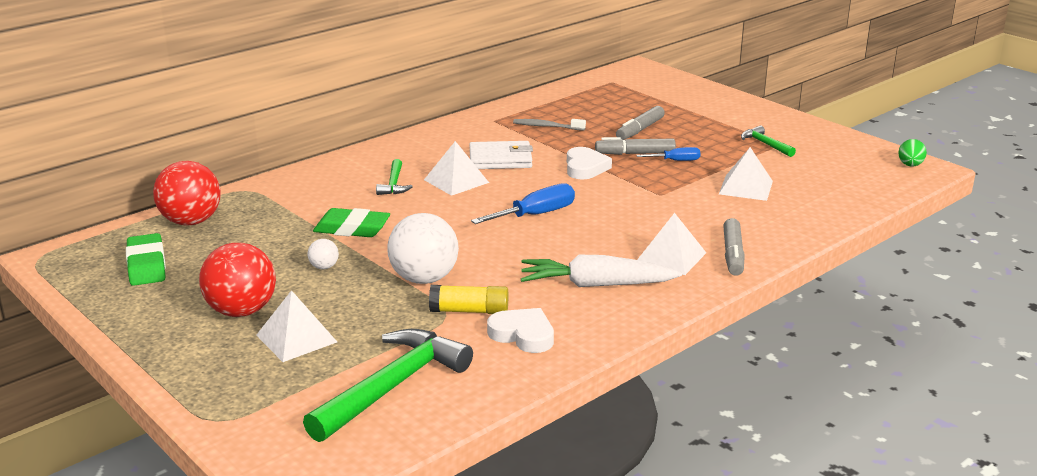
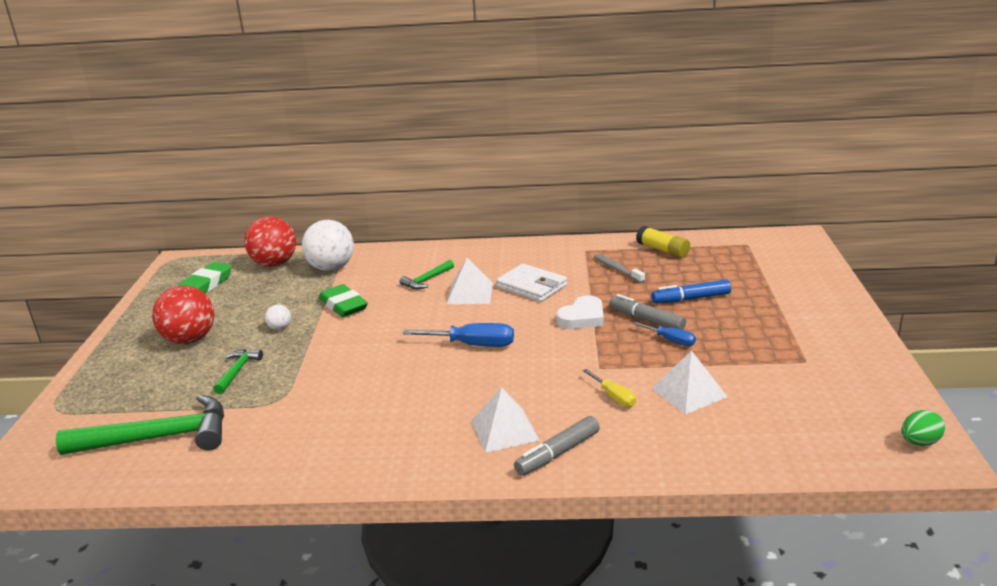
camera: 45 degrees right, 0 degrees up
(296, 338) = (179, 373): white pyramid -> none
(424, 279) = (315, 364): white ball -> white ball (331, 268)
(469, 311) = (294, 404): yellow glue stick -> yellow glue stick (662, 250)
(523, 335) = (290, 442): white heart -> none
(596, 285) = (407, 426): white carrot -> none
(639, 130) = (690, 299): grey marker -> blue marker
(704, 208) = (614, 397): none -> yellow screwdriver
(765, 144) = (789, 356): green hammer -> green hammer (237, 371)

